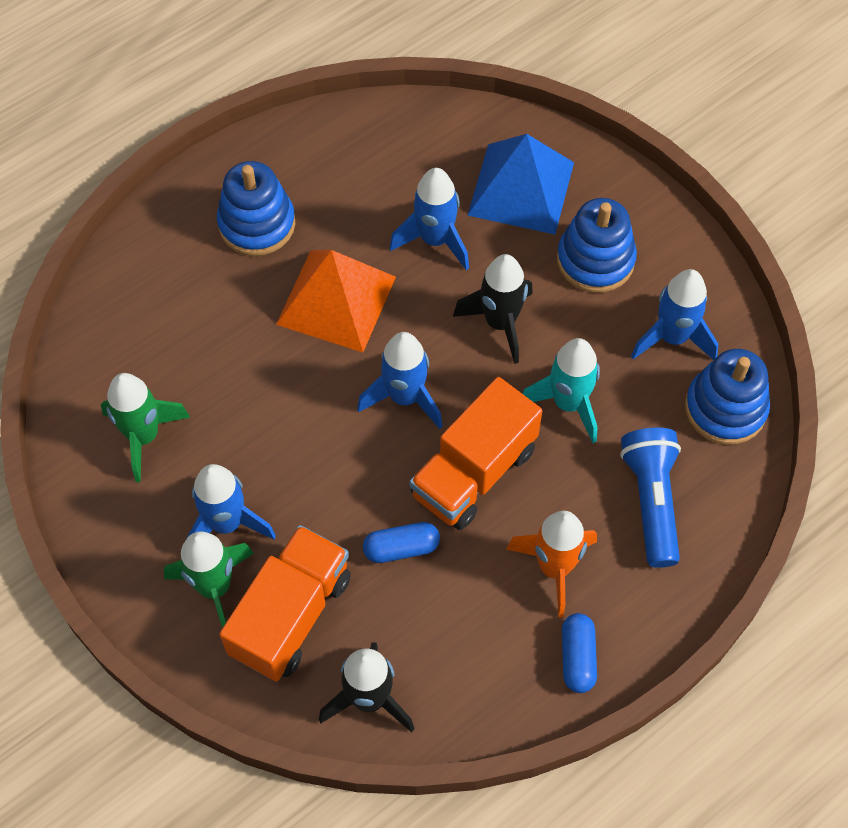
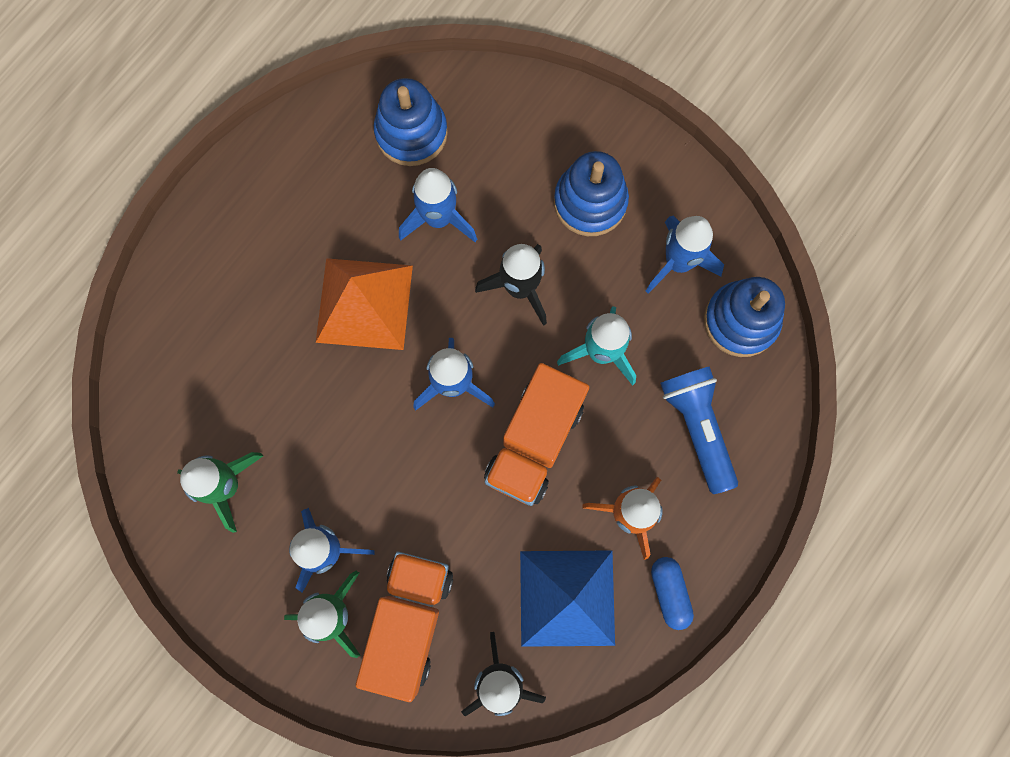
camera: 15 degrees left, 15 degrees up
(257, 224) = (268, 244): blue stacking toy -> blue stacking toy (411, 133)
(401, 548) = (489, 532): blue capsule -> none
(521, 188) = (504, 145): blue pyramid -> blue pyramid (567, 597)

